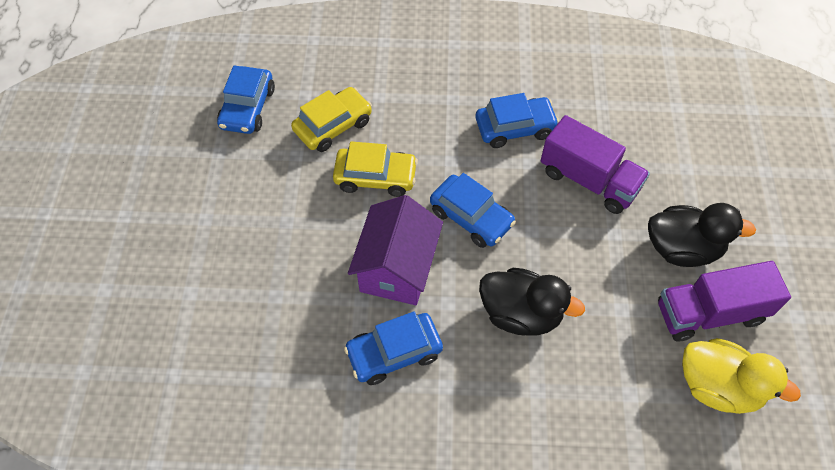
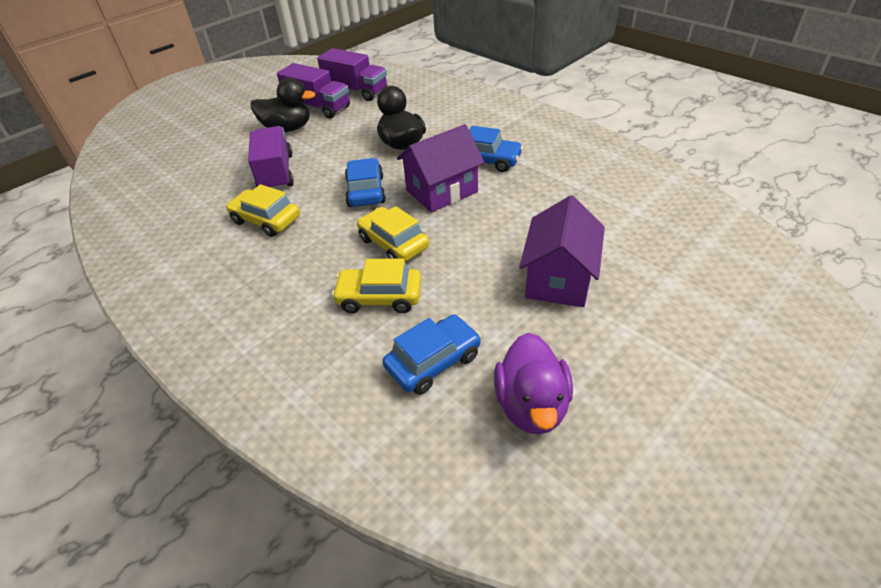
camera: 135 degrees left, 15 degrees down
(161, 121) = (531, 405): none -> purple duck
(203, 232) = (558, 279): none -> purple house
(515, 128) = (266, 220): blue car -> yellow car
(682, 249) = (287, 128): black duck -> black duck turned 135 degrees clockwise
(717, 386) = (356, 91): yellow duck -> purple truck

